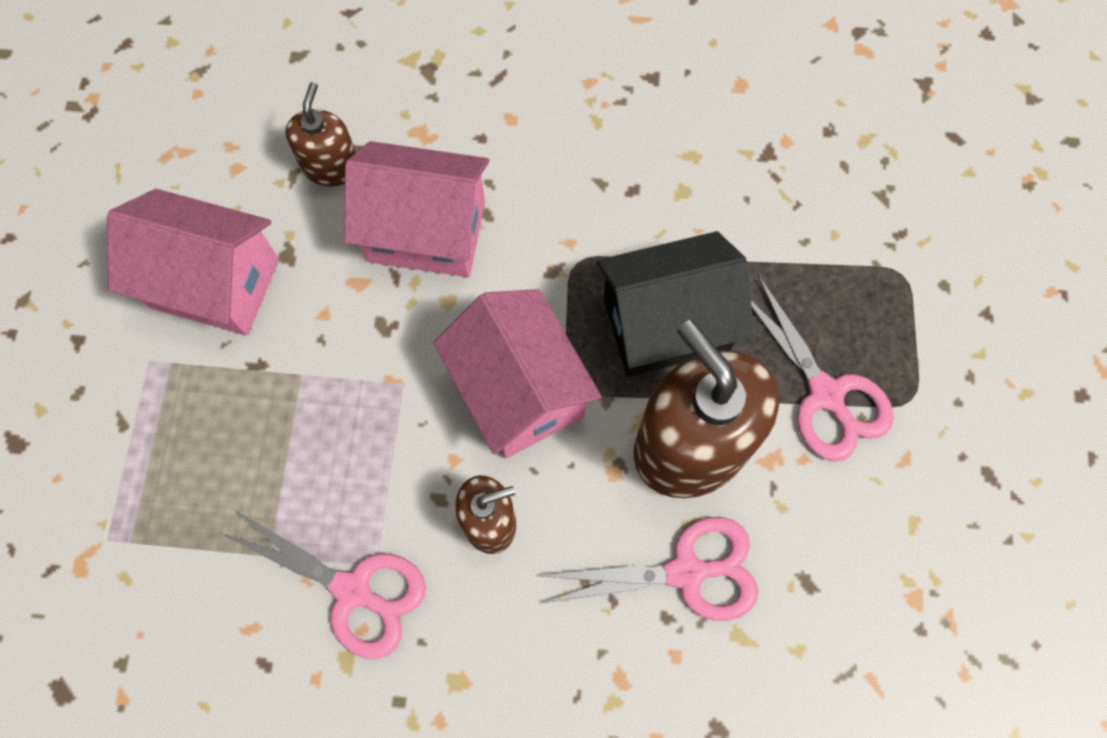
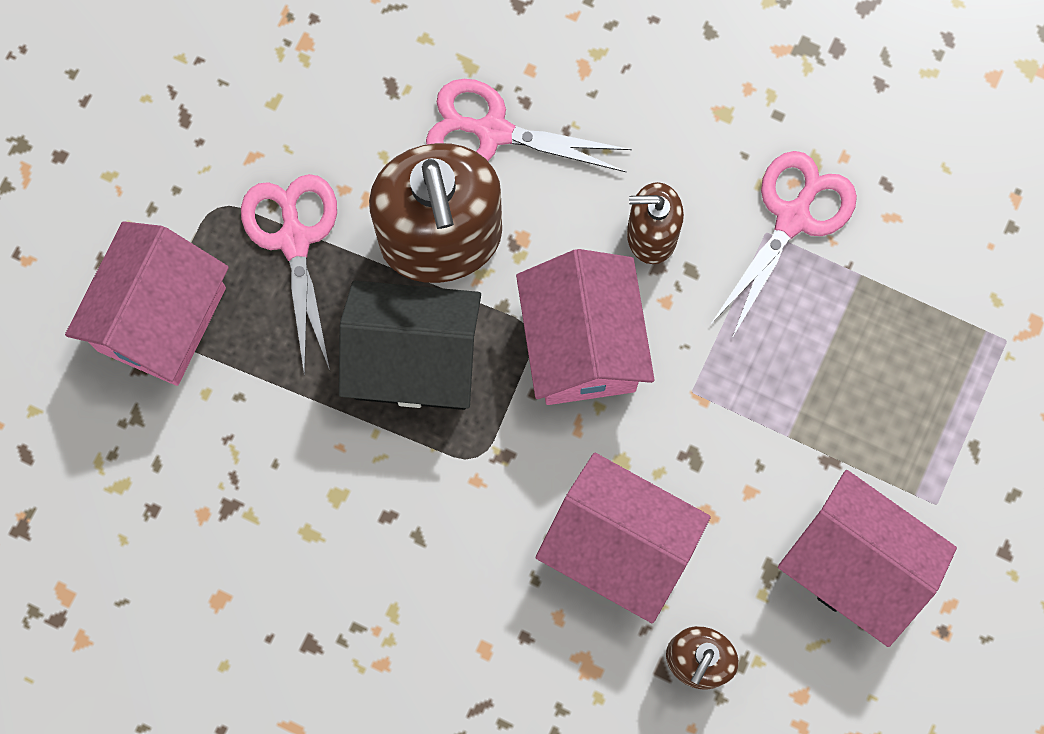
camera: 160 degrees left, 5 degrees up
(352, 590) = (793, 218): pink scissors -> pink scissors turned 75 degrees clockwise
(905, 282) = (162, 319): none -> pink house

